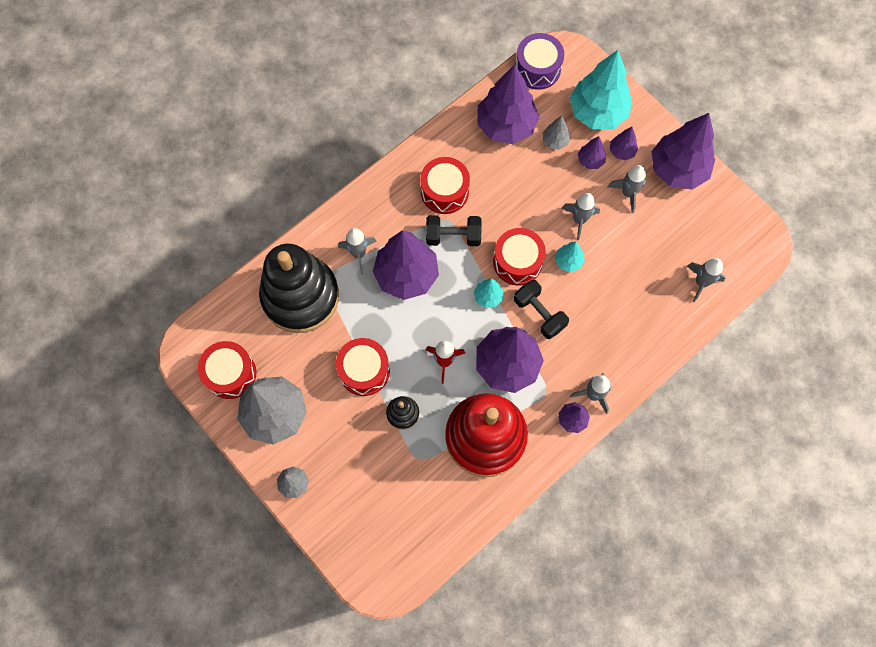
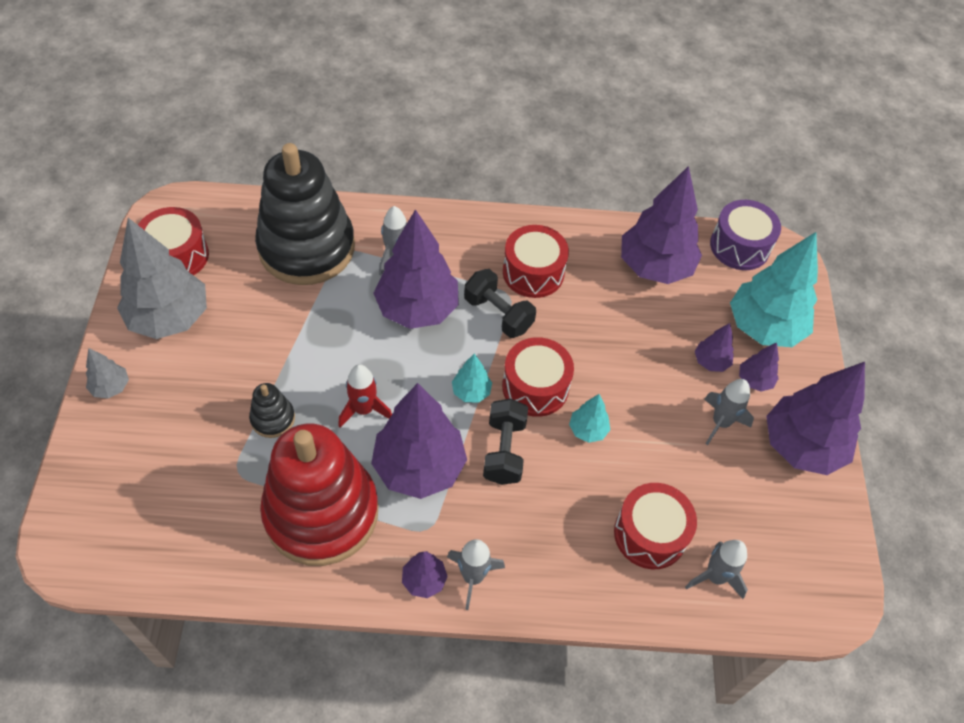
camera: 40 degrees right, 15 degrees down
(364, 371) = (285, 352): red drum -> red drum (650, 534)
(555, 141) = (691, 317): grey tree -> none
(579, 220) = (641, 403): grey rocket -> none

